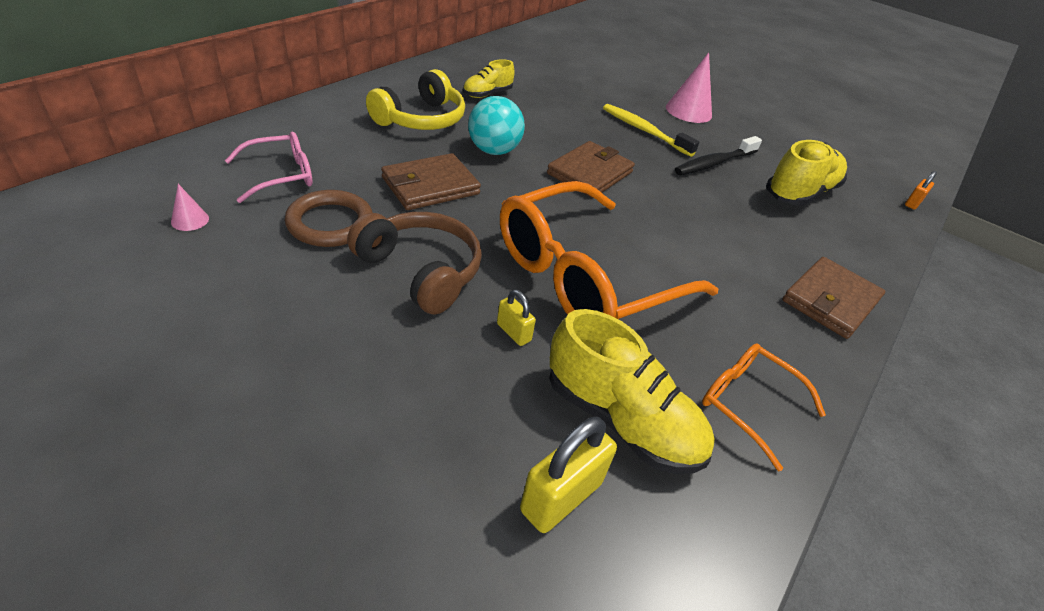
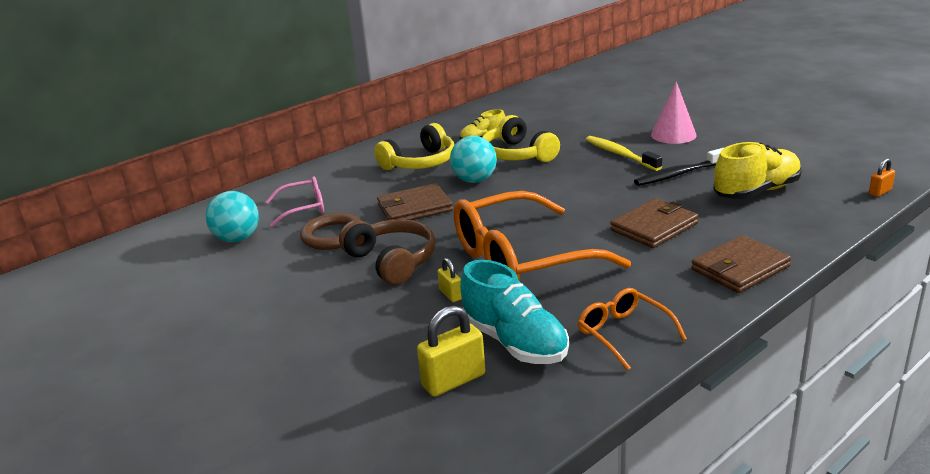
camera: 20 degrees right, 15 degrees down
(190, 220) = (237, 239): pink cone -> turquoise ball
(533, 119) = (518, 154): none -> yellow headphones
(590, 173) = (554, 190): brown wallet -> brown wallet (654, 227)
(621, 420) = (514, 342): yellow shoe -> turquoise shoe

